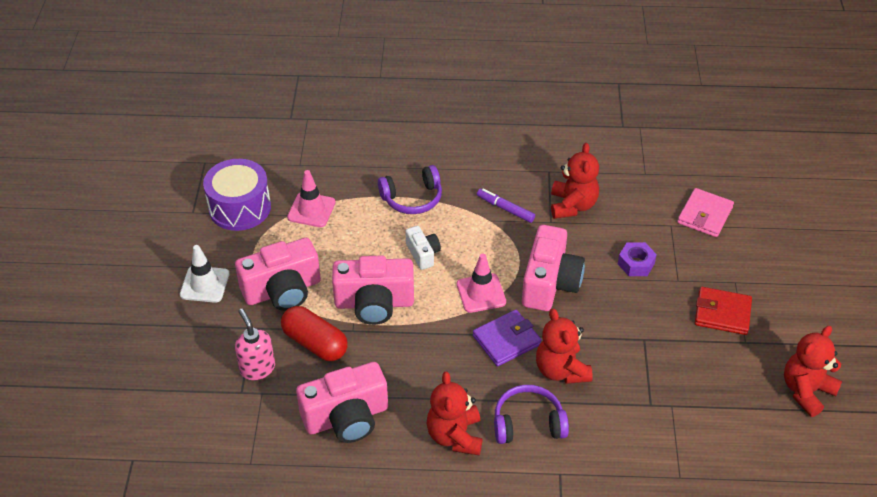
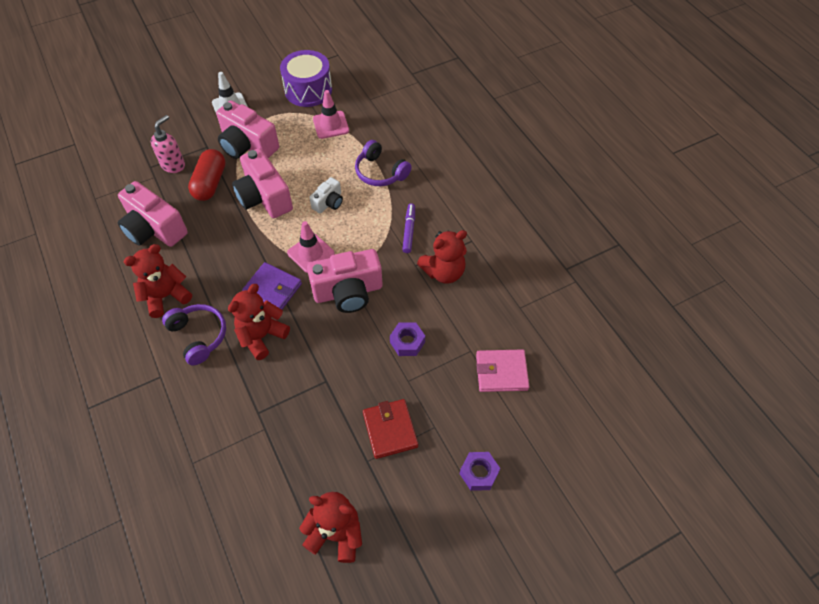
camera: 60 degrees right, 10 degrees up
(794, 272) = (479, 473): none -> purple nut

